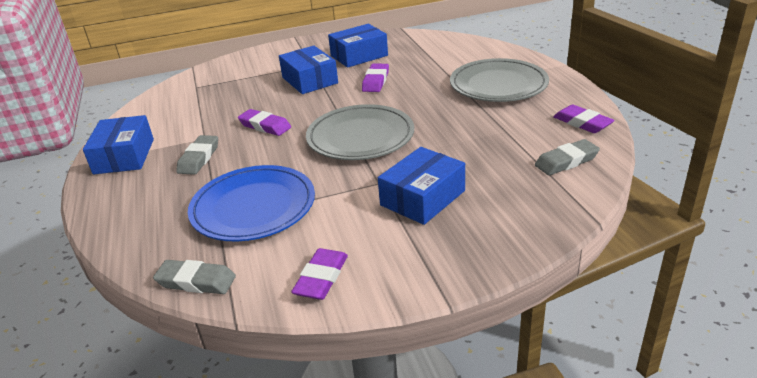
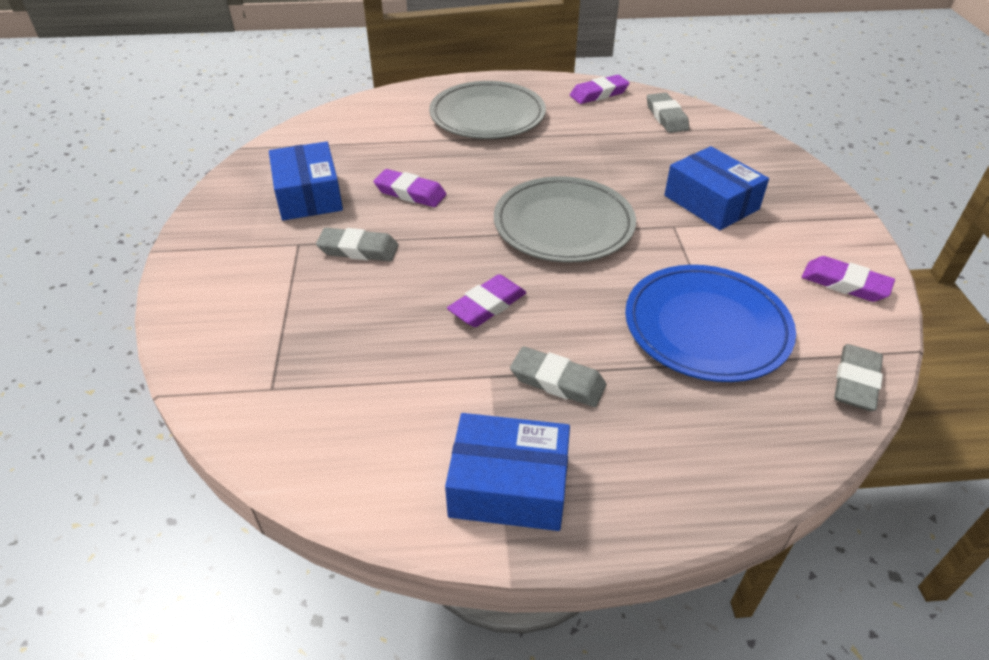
camera: 80 degrees left, 10 degrees up
(309, 80) = (358, 249): blue box -> grey eraser

